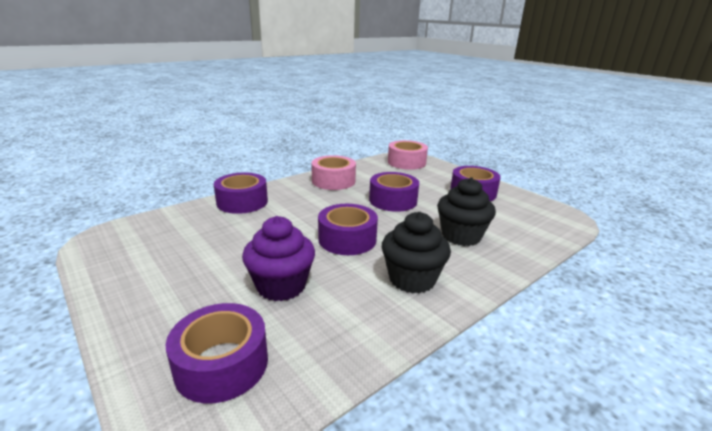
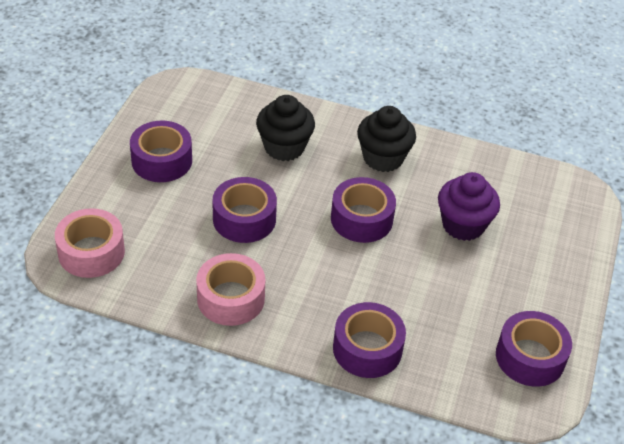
camera: 125 degrees left, 20 degrees up
(222, 364) = (548, 210): purple tape -> purple tape (530, 357)

